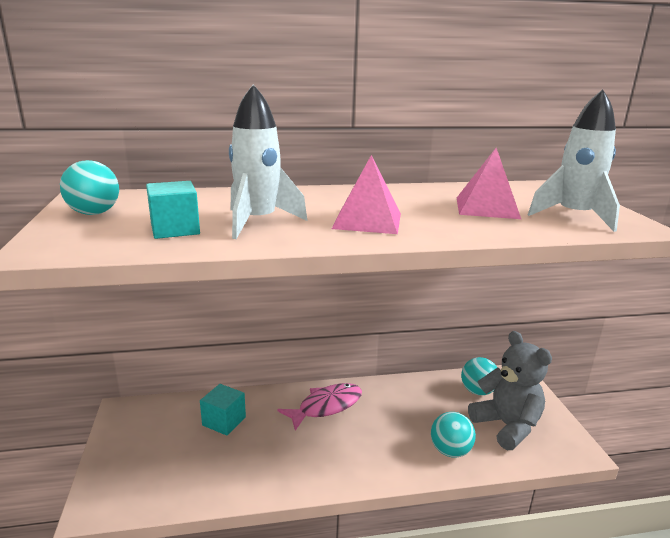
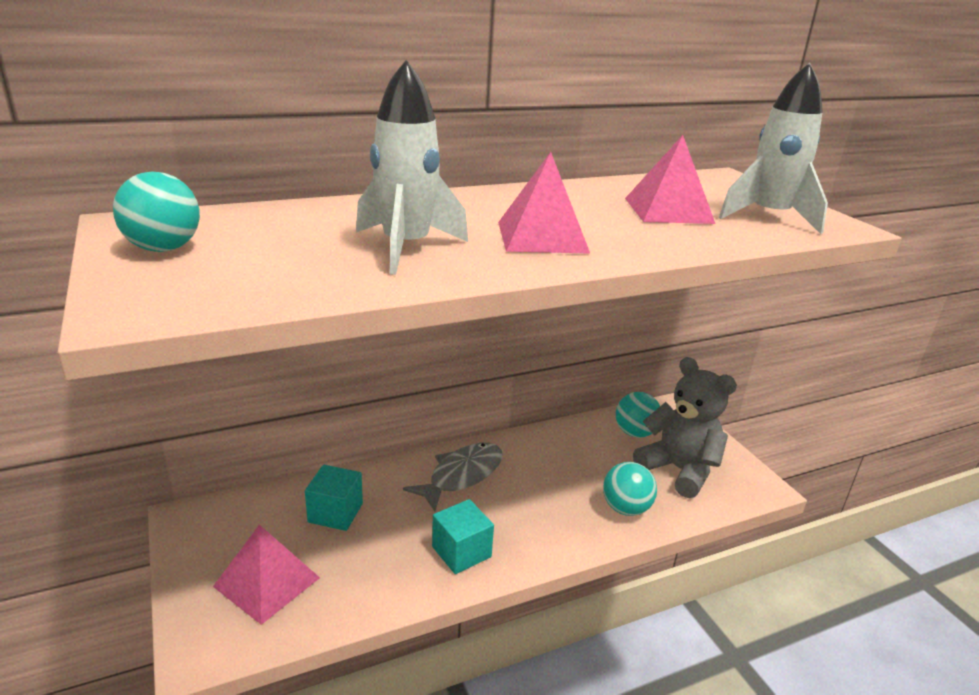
camera: 15 degrees left, 5 degrees up
(158, 464) = (266, 582): none -> pink pyramid
(175, 229) = (301, 266): turquoise cube -> turquoise cube (461, 552)
(326, 406) = (461, 475): pink fish -> grey fish

